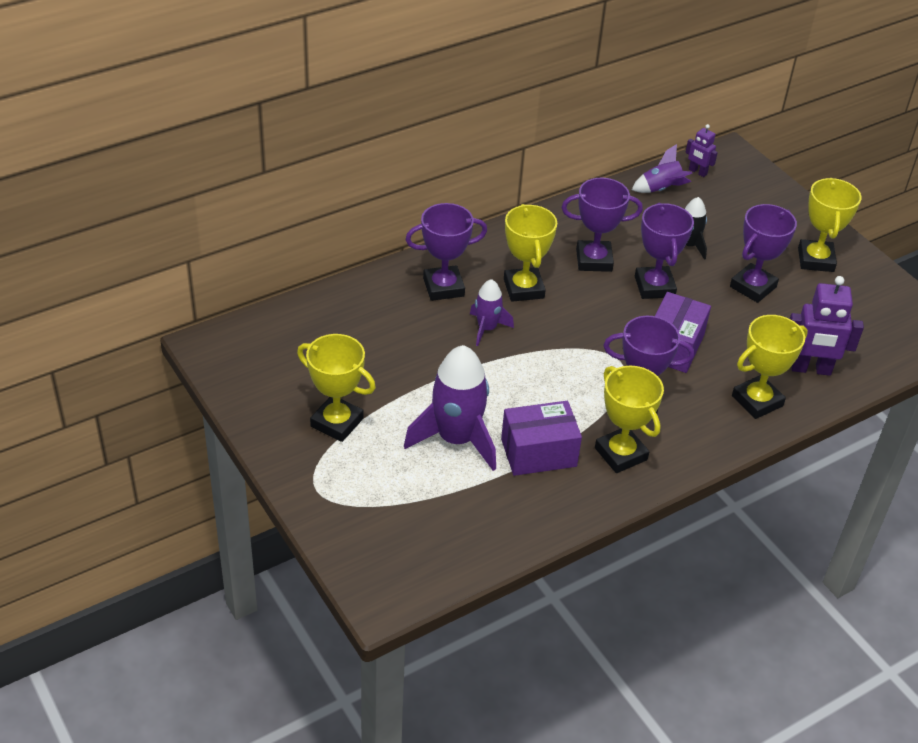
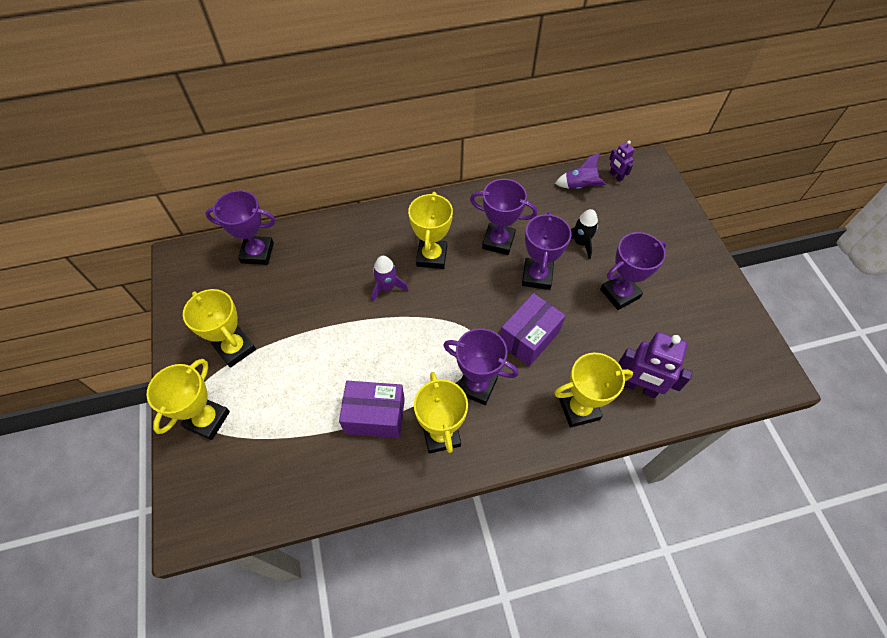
camera: 20 degrees right, 15 degrees up
(443, 287) = (371, 243): purple trophy -> purple trophy (257, 253)
(456, 439) = (317, 386): purple rocket -> none
(815, 260) = (684, 278): yellow trophy -> yellow trophy (207, 420)

